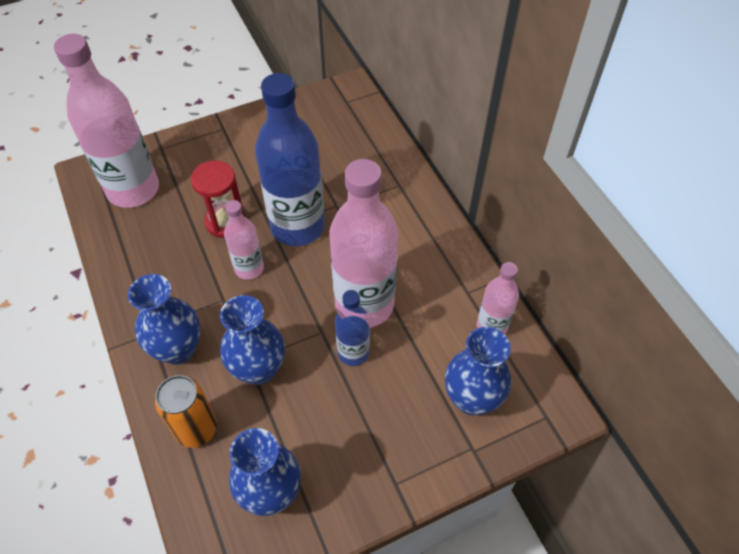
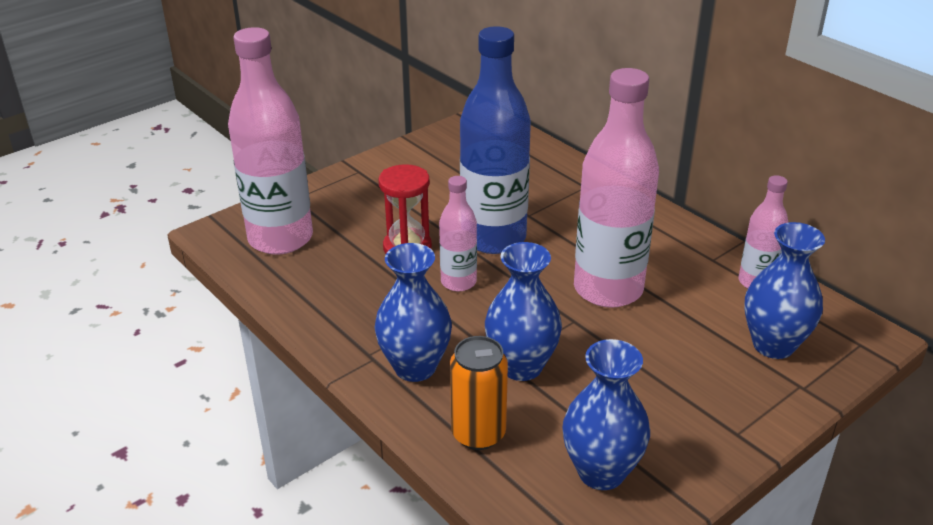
camera: 15 degrees left, 20 degrees down
(353, 352) = (620, 331): blue bottle -> none

